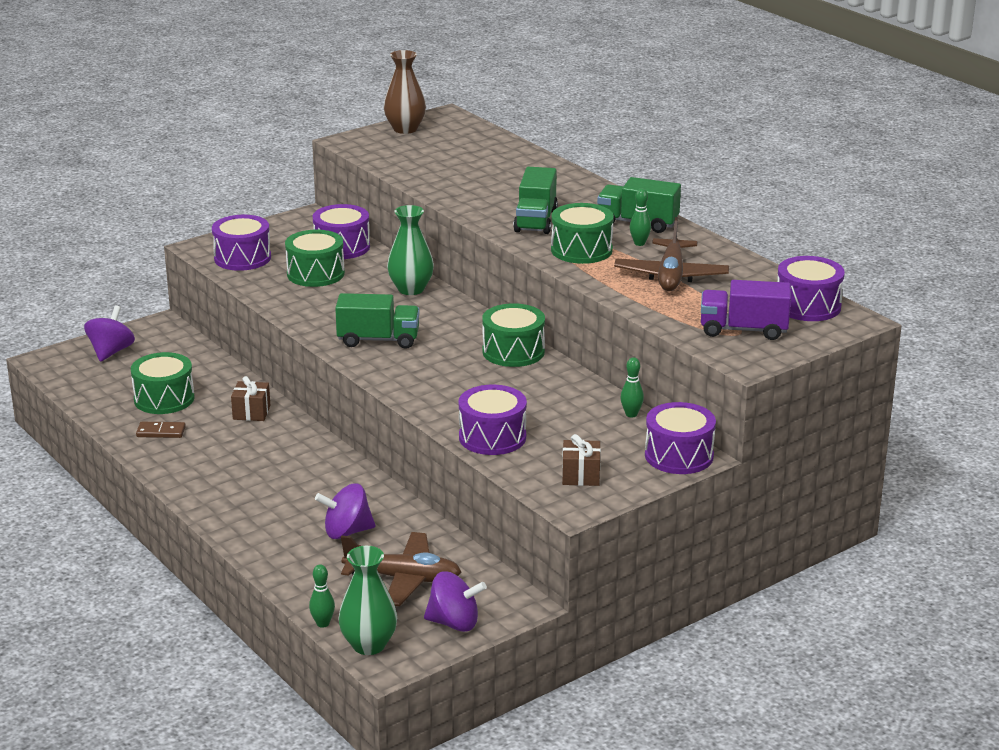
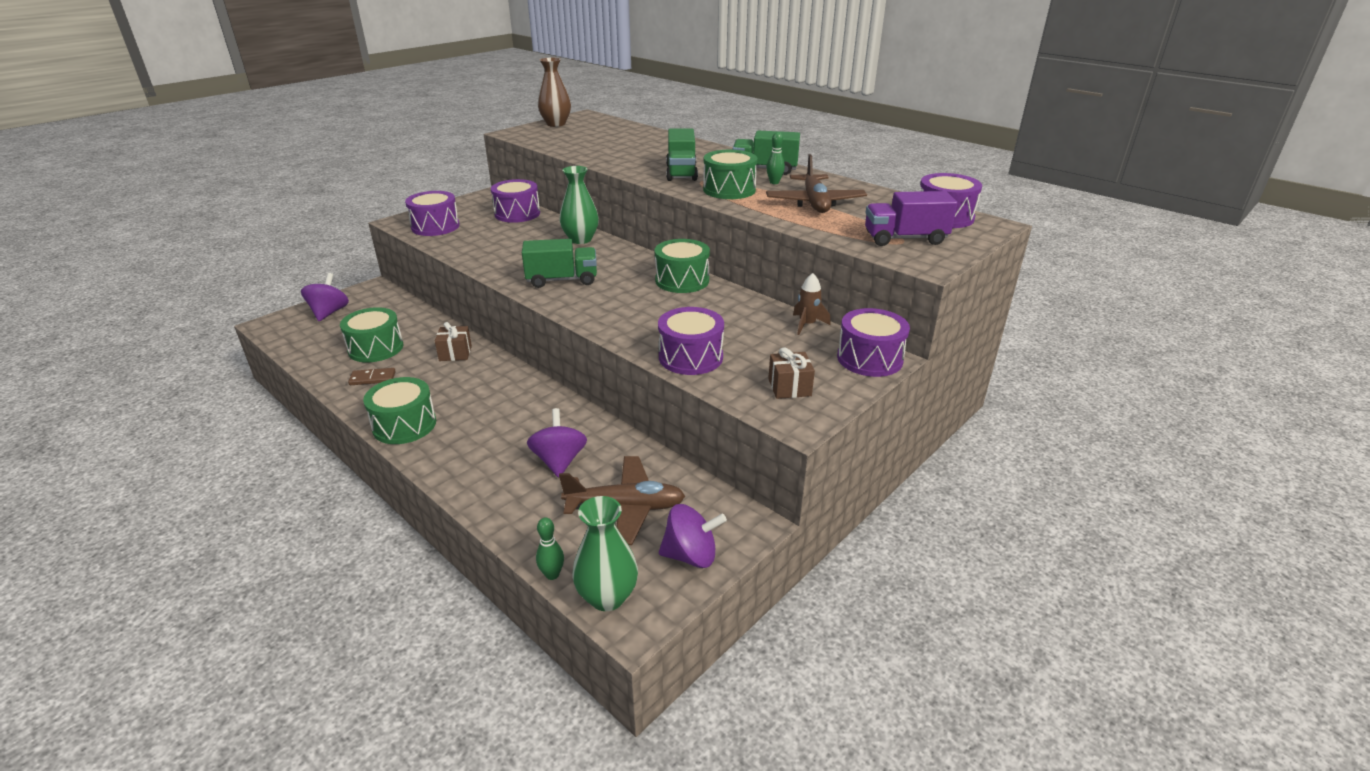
camera: 10 degrees left, 5 degrees up
(315, 274) = (498, 234): green drum -> green drum (404, 425)
(347, 532) = (559, 461): purple spinning top -> purple spinning top turned 105 degrees clockwise
(631, 414) = (807, 324): green bowling pin -> brown rocket

